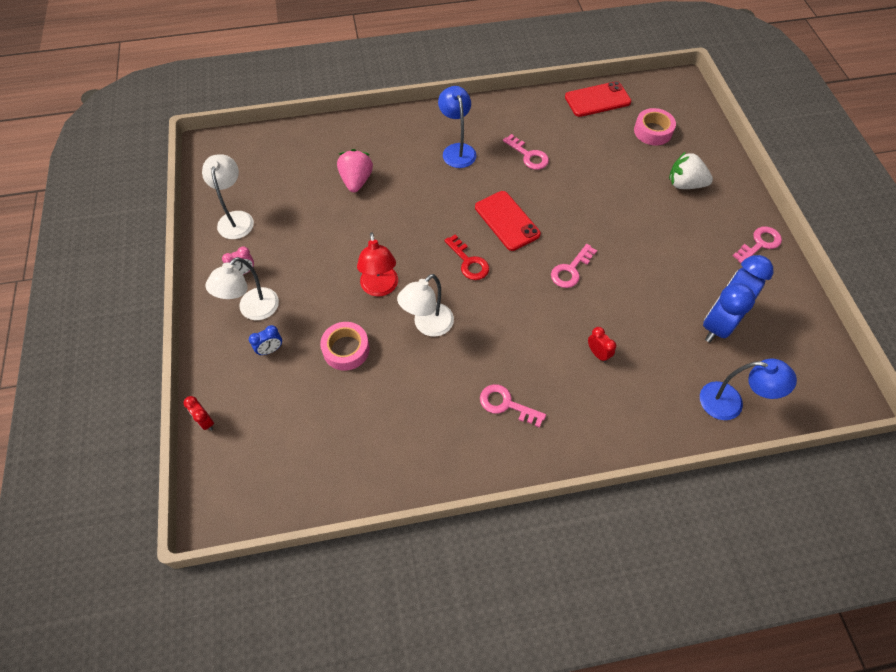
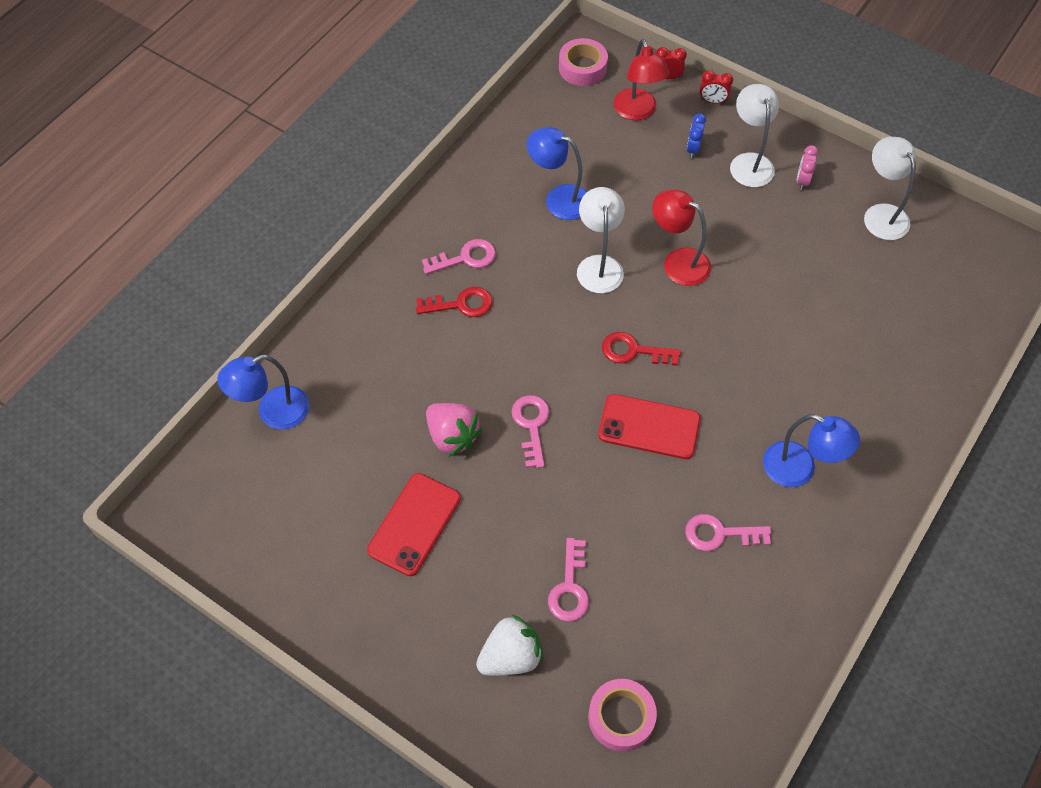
camera: 135 degrees right, 0 degrees up
(236, 218) = (881, 214): white lamp -> white lamp turned 150 degrees counterclockwise
(263, 412) = (637, 112): none -> red lamp
(346, 349) = (638, 195): pink tape -> pink tape (582, 68)
(356, 181) = (841, 341): pink strawberry -> pink strawberry (452, 436)
(397, 393) = (559, 199): none -> blue lamp
(541, 374) = (460, 304): none -> red key
(597, 99) = (739, 712): red phone -> red phone (414, 524)
(597, 353) = (429, 362): red clock -> red clock (712, 101)
(718, 323) = (339, 489): blue clock -> none
(759, 244) = (361, 637): pink key -> pink key (570, 587)

